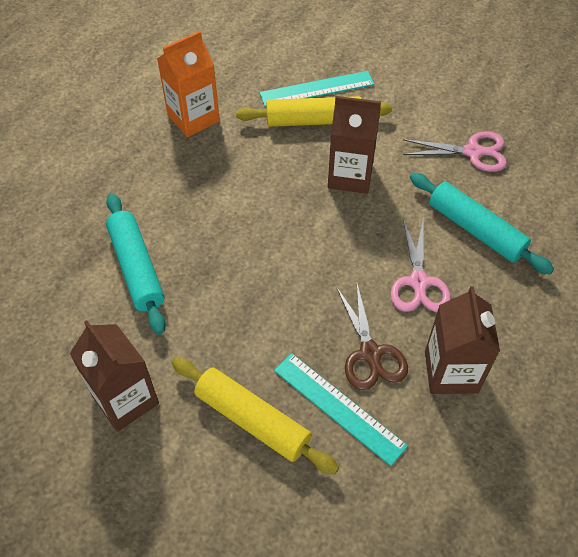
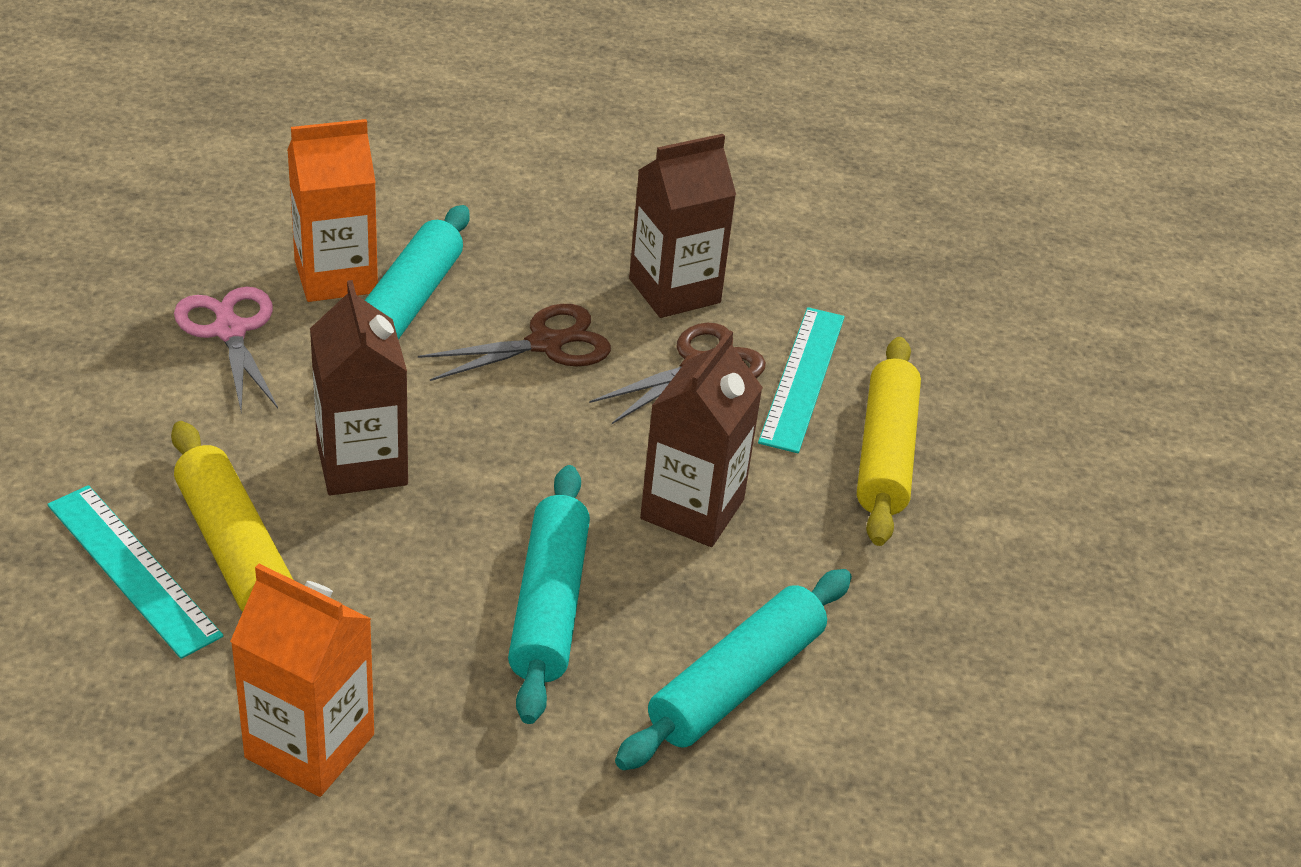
camera: 120 degrees left, 15 degrees down
(125, 400) = (966, 598): brown carton -> brown carton (692, 509)
(223, 215) = (549, 605): none -> turquoise rolling pin
(418, 282) = (545, 344): pink scissors -> brown scissors
(510, 205) = (336, 277): none -> orange carton

